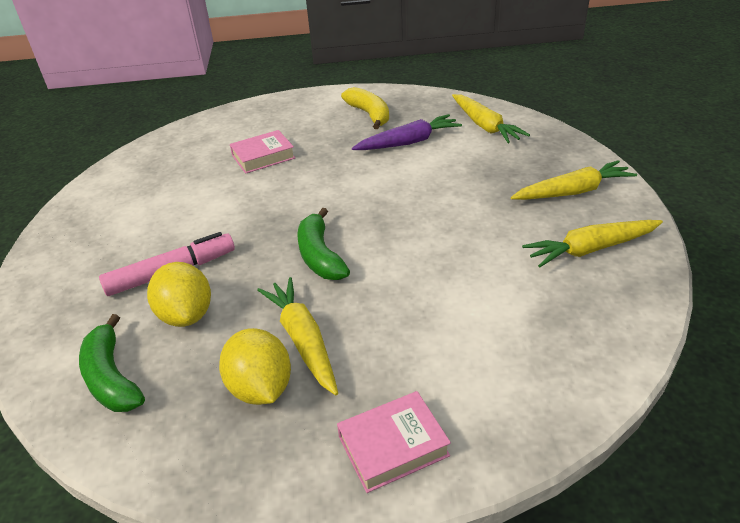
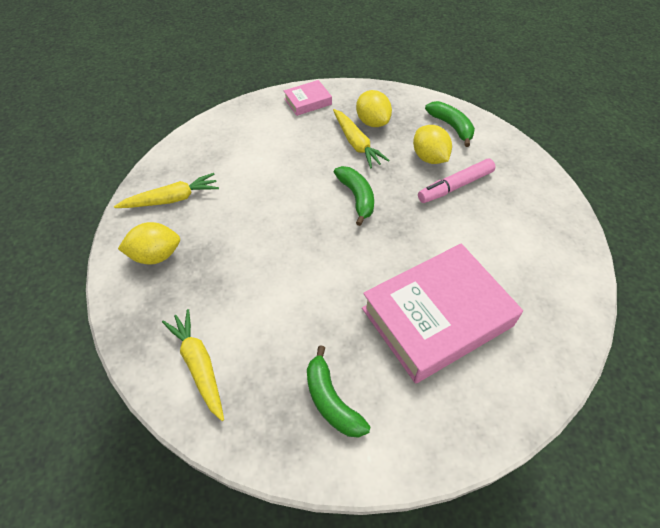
camera: 175 degrees right, 15 degrees up
(263, 157) = (437, 317): pink book -> pink book, size x2.22
(369, 114) = (331, 401): yellow banana -> green banana
(408, 142) = (287, 336): purple carrot -> none
(572, 192) = (156, 255): yellow carrot -> yellow lemon

